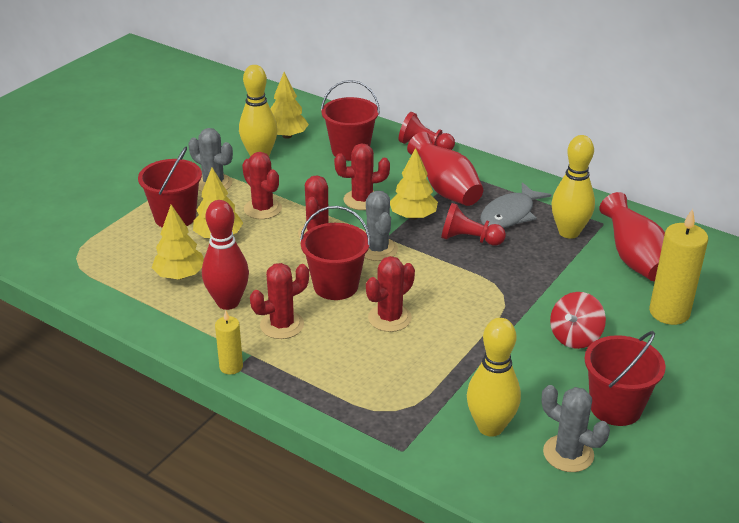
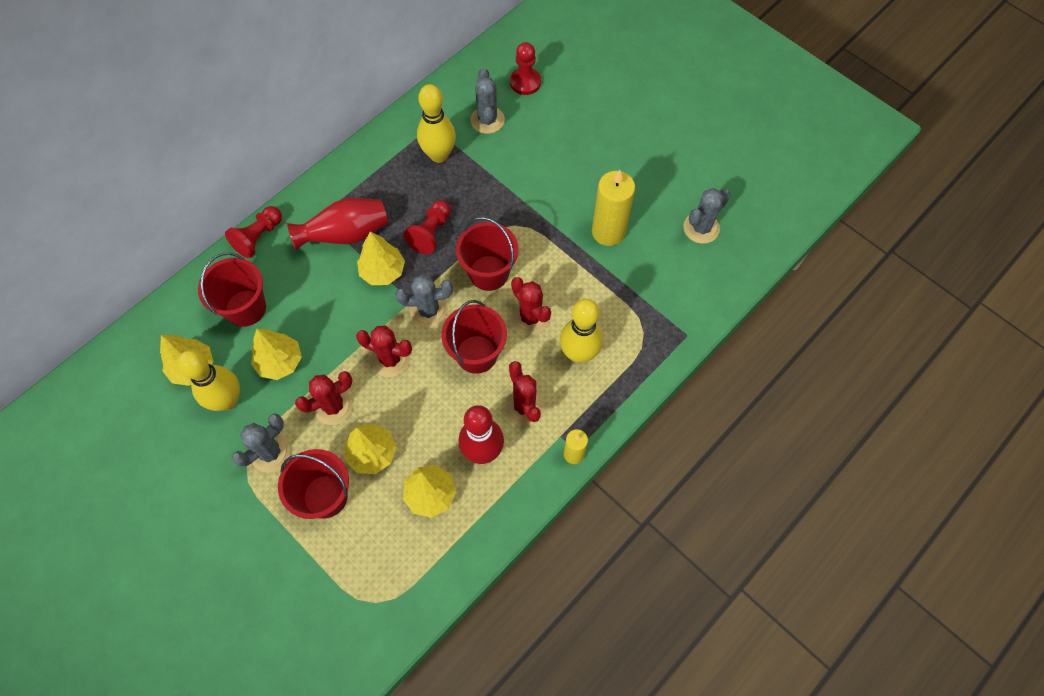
camera: 80 degrees left, 30 degrees up
(301, 175) = (280, 362): none -> yellow tree
(362, 200) = (343, 311): red cactus -> none
(490, 427) = (669, 271): yellow bowling pin -> yellow bowling pin (579, 353)
(510, 214) = (400, 192): grey fish -> none
(575, 337) = (577, 189): red spinning top -> none
(615, 407) = (658, 185): red bucket -> red bucket (489, 273)
(634, 259) = (487, 120): red vase -> grey cactus
(669, 312) = (559, 119): yellow candle -> yellow candle (608, 232)
(706, 281) = (525, 82): none -> red pawn

